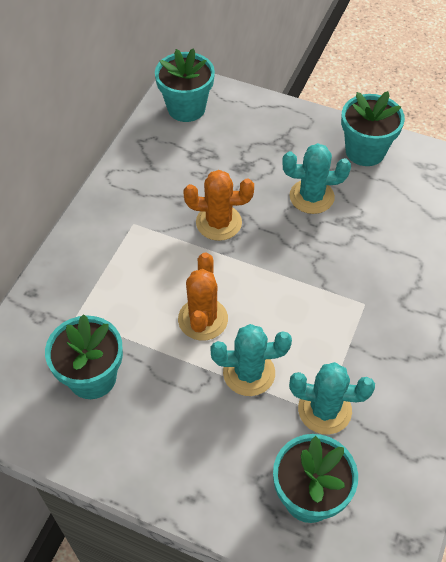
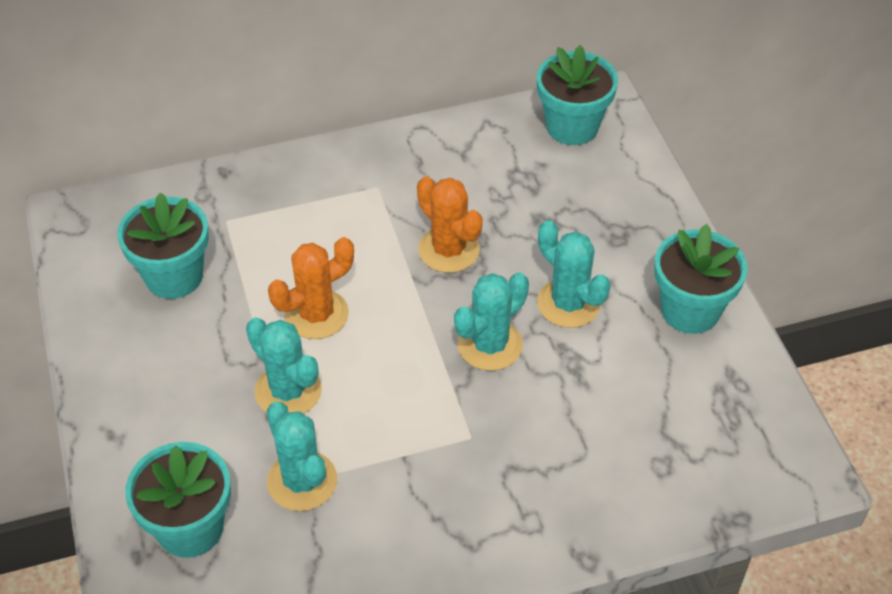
camera: 50 degrees right, 5 degrees down
(307, 251) = (490, 345): none -> turquoise cactus

